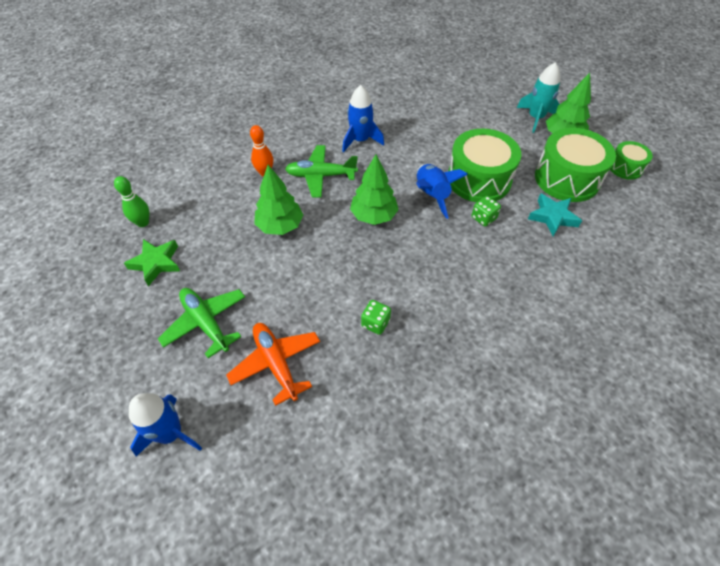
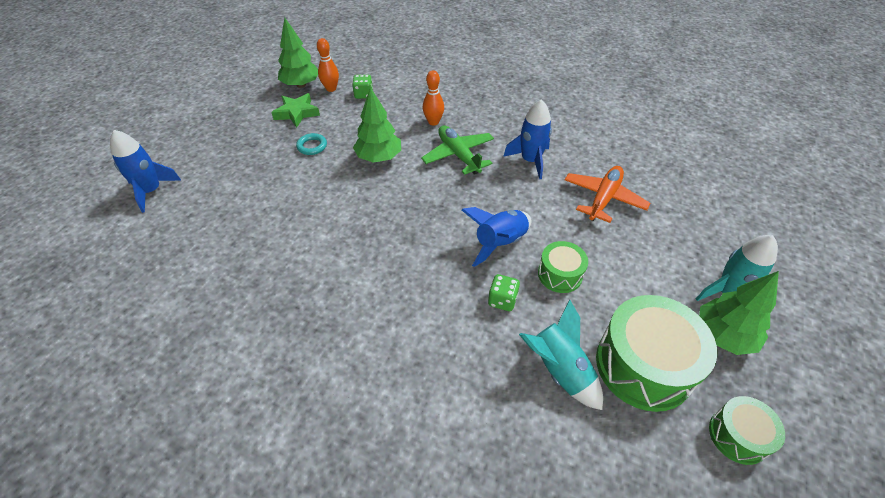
camera: 60 degrees right, 5 degrees down
(143, 223) = (331, 89): green bowling pin -> orange bowling pin
(206, 323) = (254, 163): green plane -> none
(221, 268) = (312, 146): none -> turquoise ring
(276, 363) = (233, 219): orange plane -> orange plane (603, 199)
(373, 216) = (436, 211): green tree -> green tree (301, 85)
(375, 323) = (306, 264): green dice -> green dice (363, 94)
(479, 179) = (560, 274): green drum -> green drum, size x0.54
(552, 217) = (559, 370): turquoise star -> turquoise rocket

